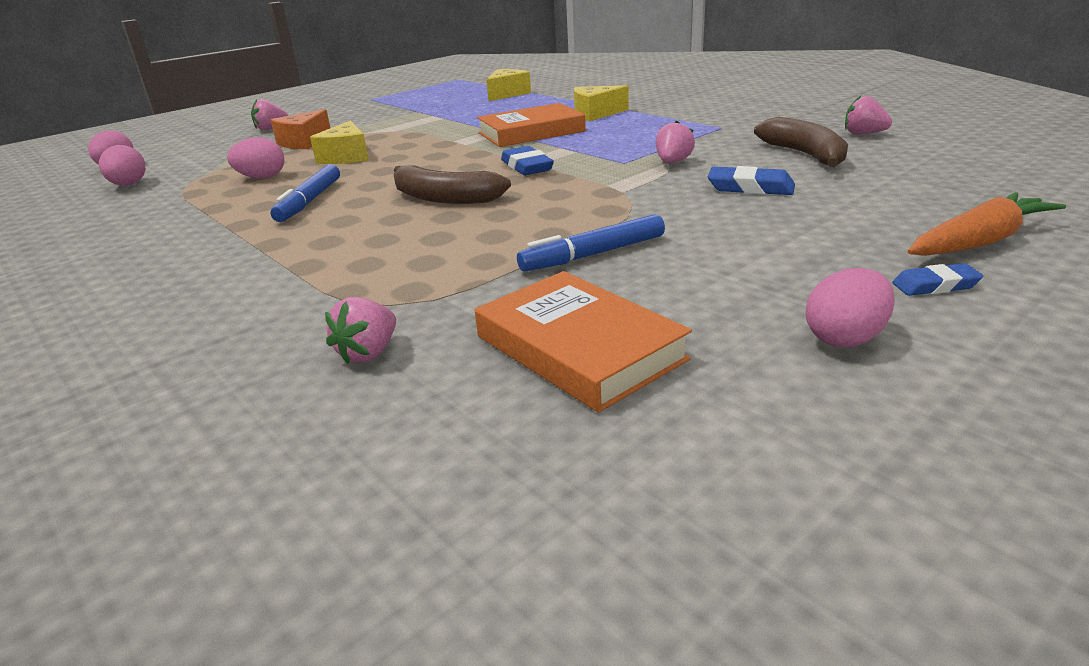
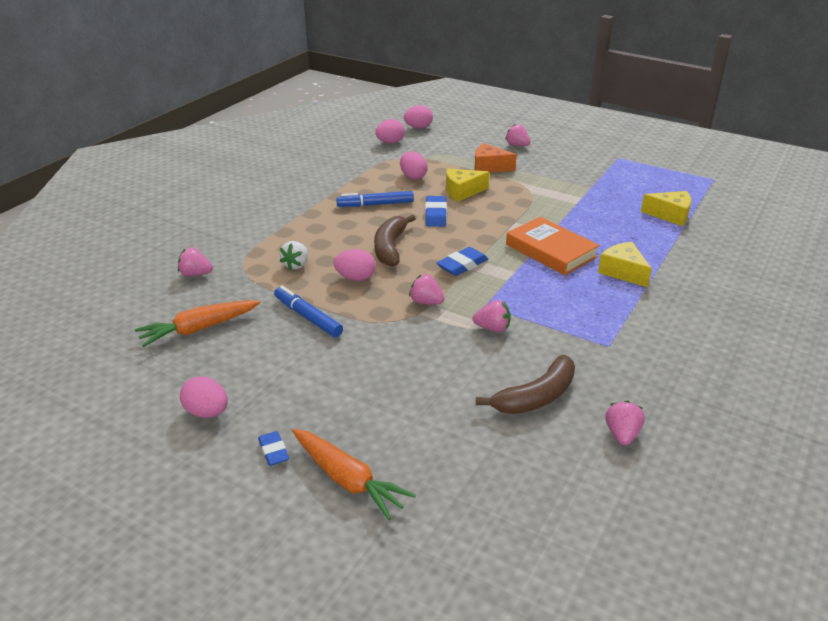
camera: 70 degrees right, 5 degrees up
(430, 259) = (296, 265): none -> white strawberry
(507, 221) = (355, 278): none -> pink egg
(579, 348) = (199, 329): orange book -> orange carrot
(599, 187) = (426, 302): none -> pink strawberry
(750, 188) = (441, 370): blue eraser -> blue eraser (435, 215)

